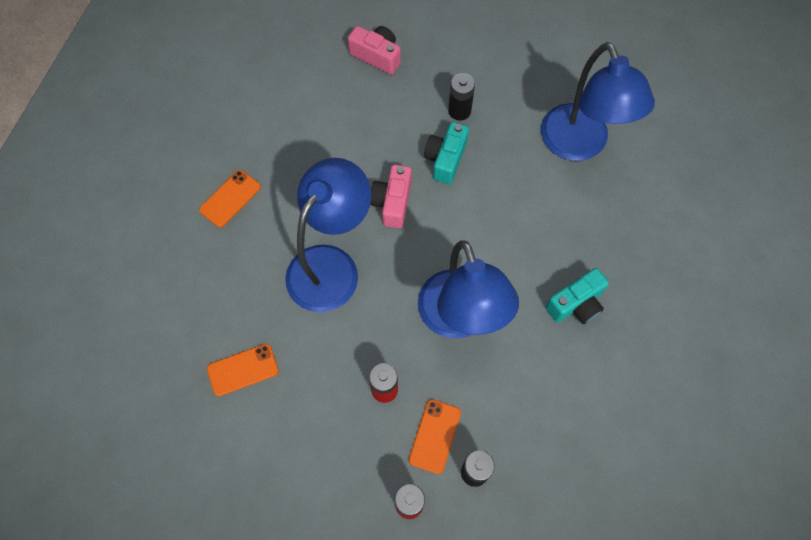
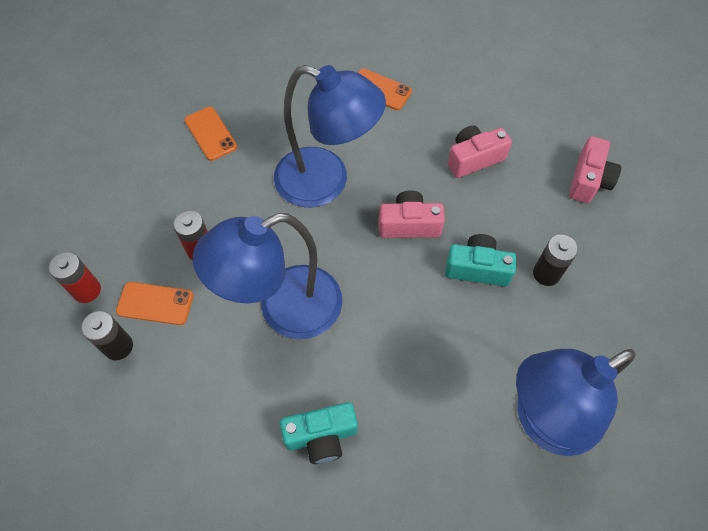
camera: 80 degrees right, 5 degrees down
(334, 136) = (474, 159): none -> pink camera
(576, 304) = (321, 436): turquoise camera -> turquoise camera turned 60 degrees counterclockwise

